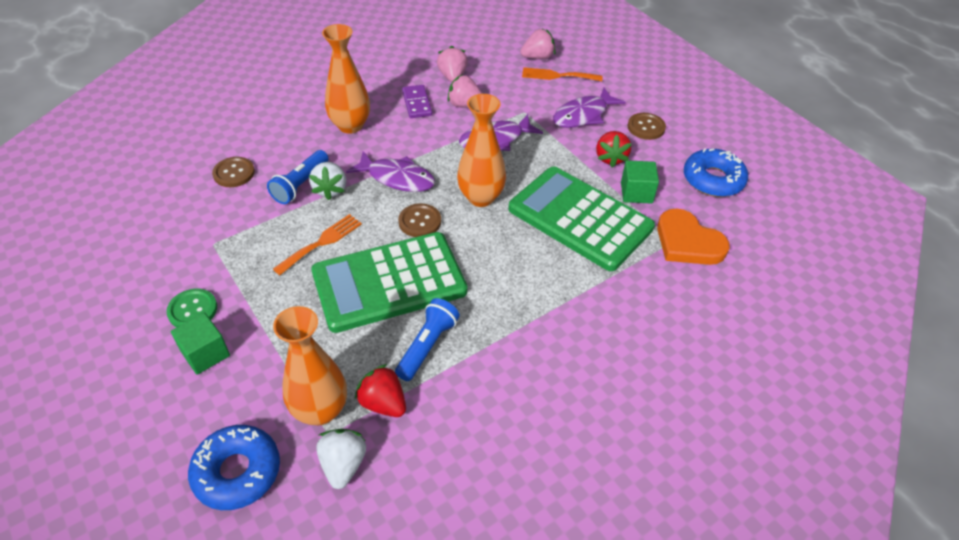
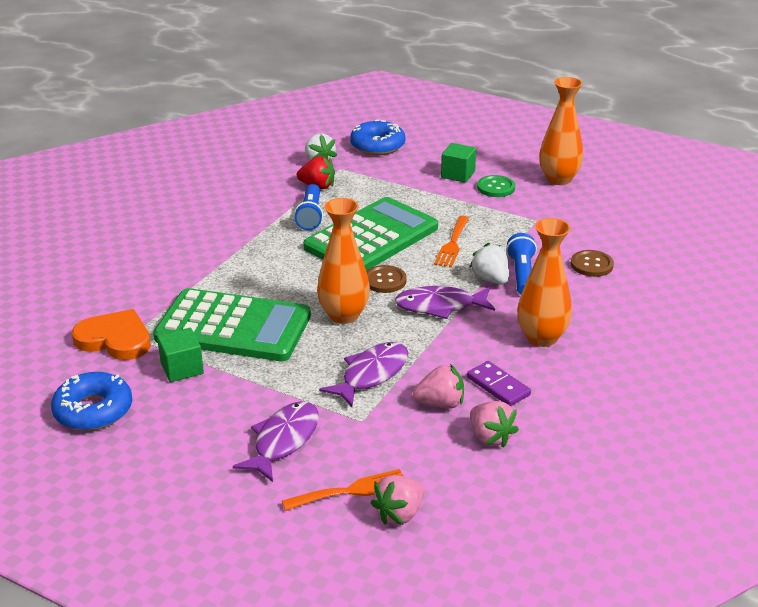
camera: 155 degrees right, 15 degrees down
(320, 410) = (355, 174): orange vase -> orange vase (558, 179)
(610, 158) = (225, 397): red strawberry -> none
(646, 127) = (193, 451): brown button -> none

